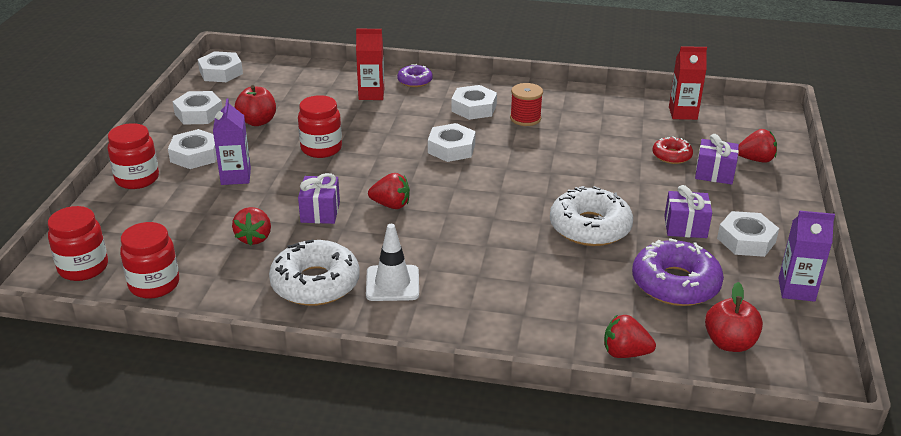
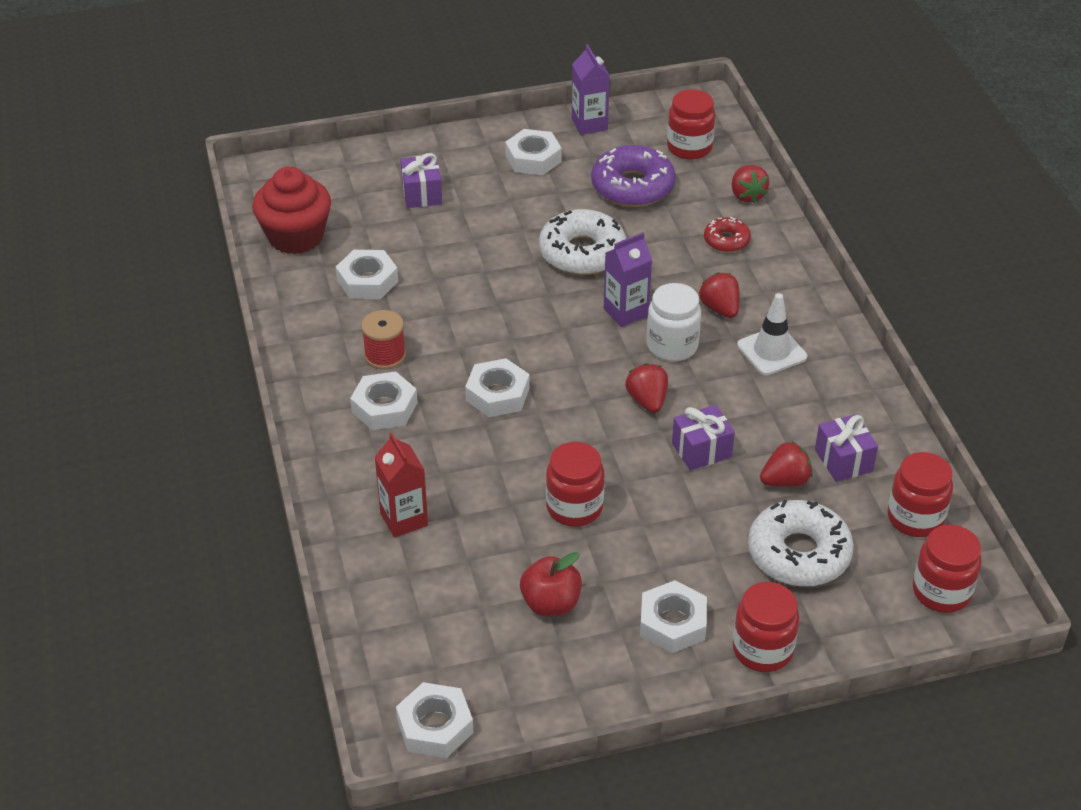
camera: 115 degrees left, 10 degrees up
(199, 113) = (571, 681): white nut -> white nut (367, 281)
(236, 177) = (689, 556): purple carton -> purple carton (626, 312)
(315, 283) = (815, 402): white donut -> white donut (798, 554)
(415, 81) = (339, 490): purple donut -> none
(441, 235) = (672, 346): none -> white jar
(671, 156) = (403, 227): red donut -> red donut (726, 240)
(683, 113) = (296, 236): red carton -> red cupcake
(685, 227) = (537, 196): purple gift -> purple gift (843, 460)
(729, 343) = (689, 147): red apple -> red jar
(755, 159) = (374, 172): red strawberry -> red strawberry (720, 308)

